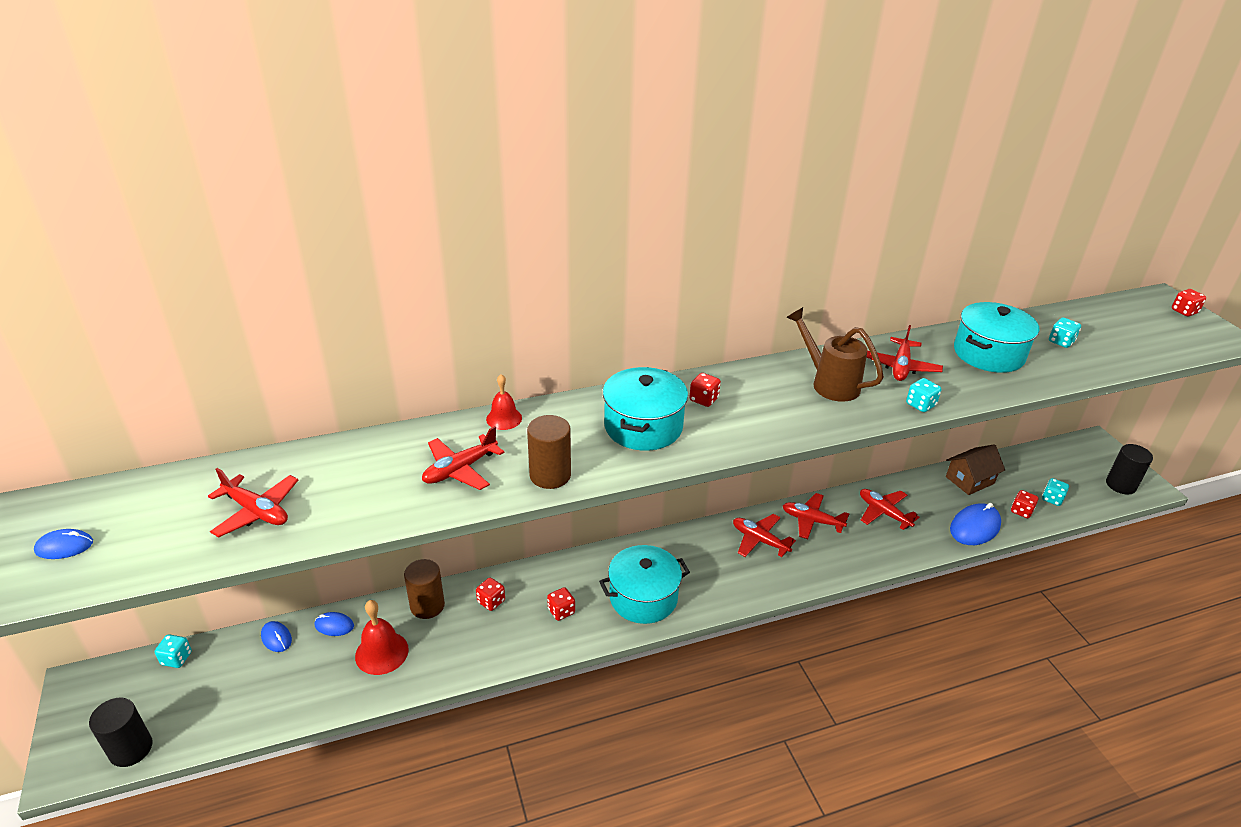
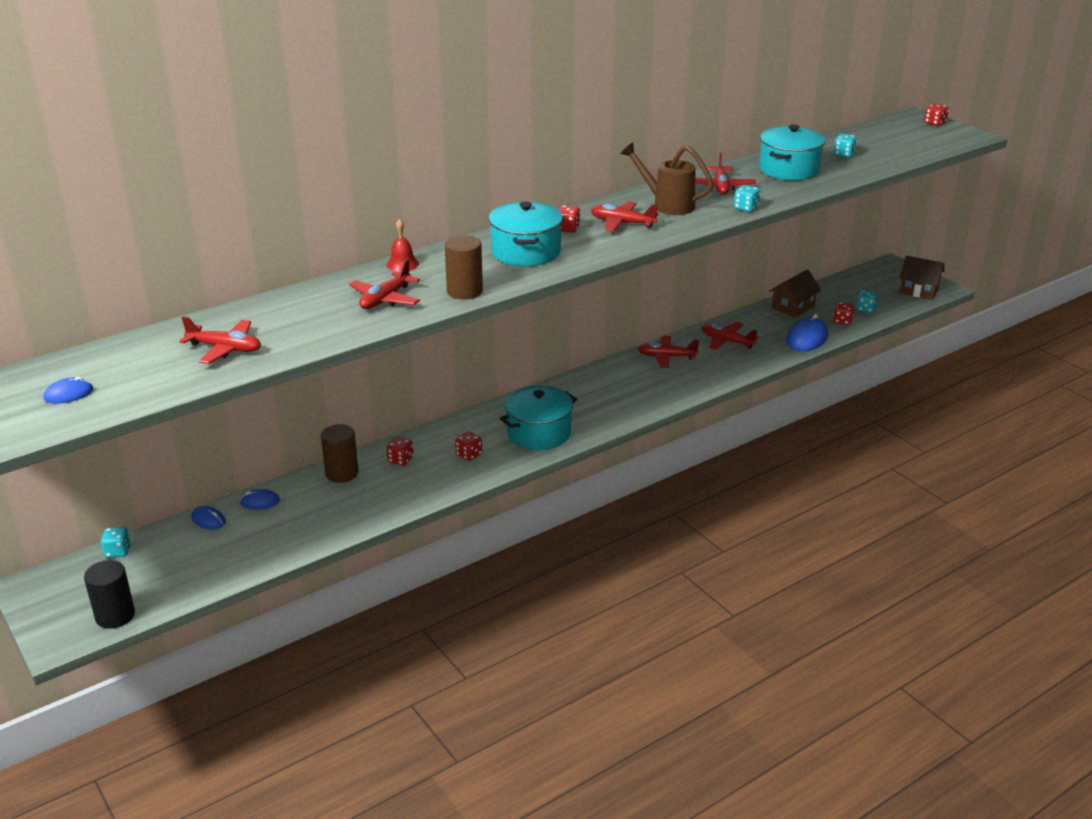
camera: 15 degrees left, 5 degrees down
(381, 652) = (316, 511): red bell -> none
(759, 540) = (625, 378): red plane -> red plane (622, 223)
(1120, 485) = (918, 291): black cylinder -> brown house

